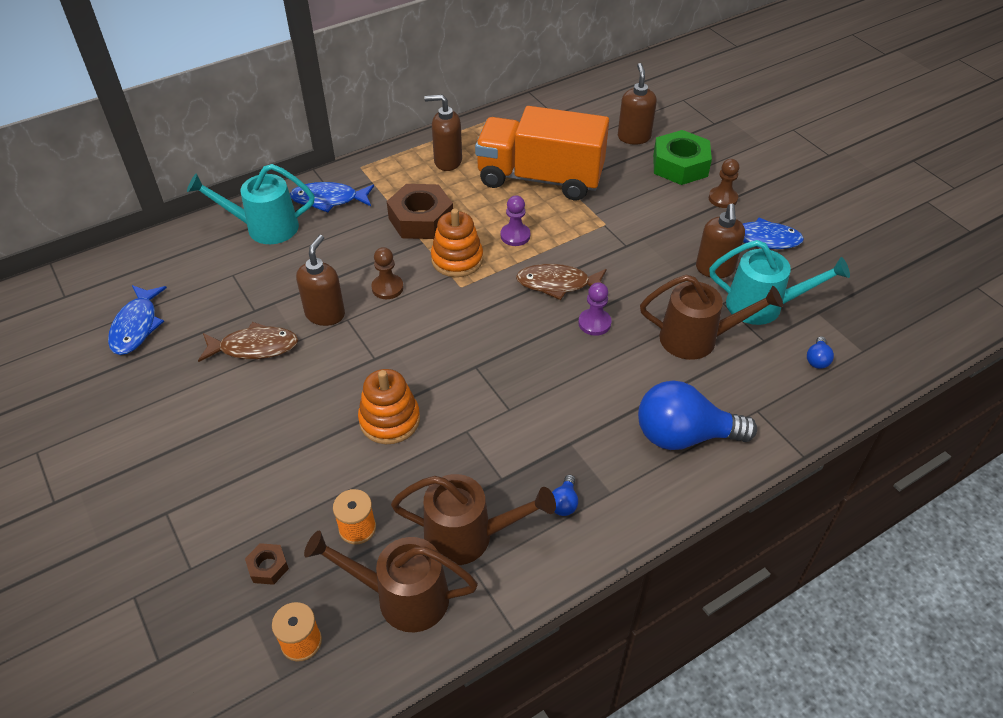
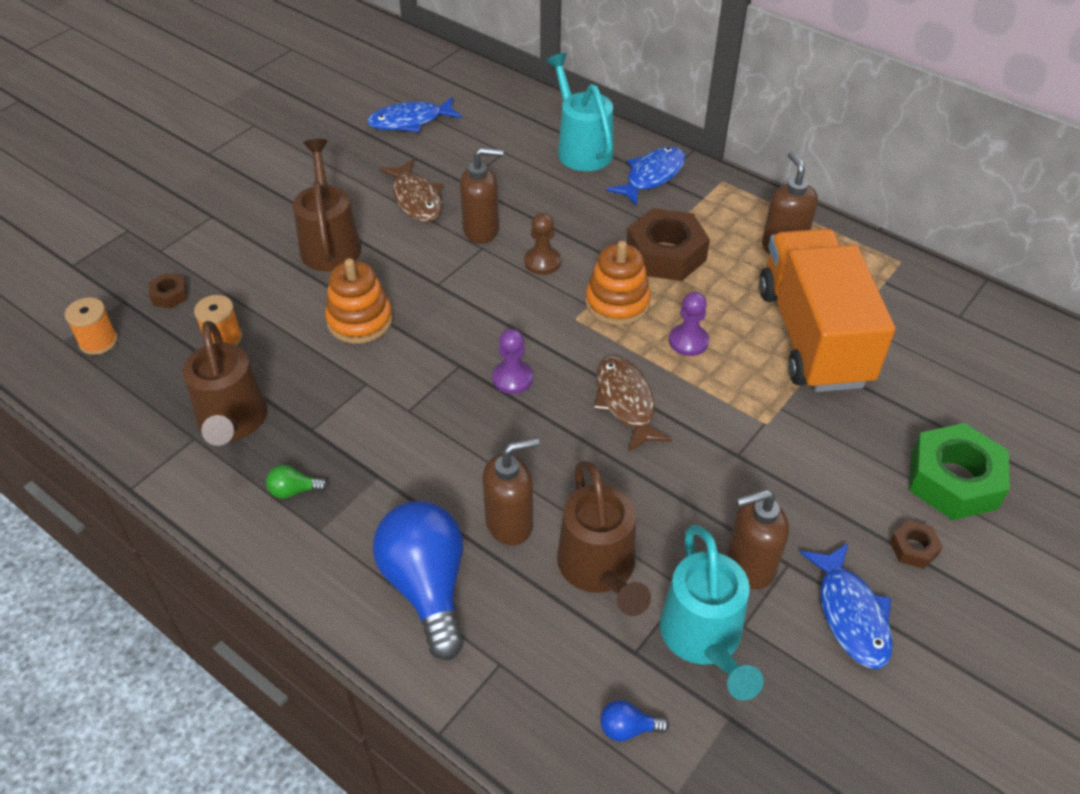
camera: 70 degrees right, 0 degrees up
(328, 200) = (652, 176): blue fish -> blue fish turned 60 degrees clockwise
(401, 597) = (154, 393): brown watering can -> brown watering can (330, 243)
(564, 503) = (294, 490): blue light bulb -> green light bulb
(594, 323) = (576, 454): purple pawn -> purple pawn (512, 378)
(634, 137) = (978, 412): brown soap dispenser -> brown soap dispenser (510, 523)
(723, 198) = (913, 548): brown pawn -> brown nut

